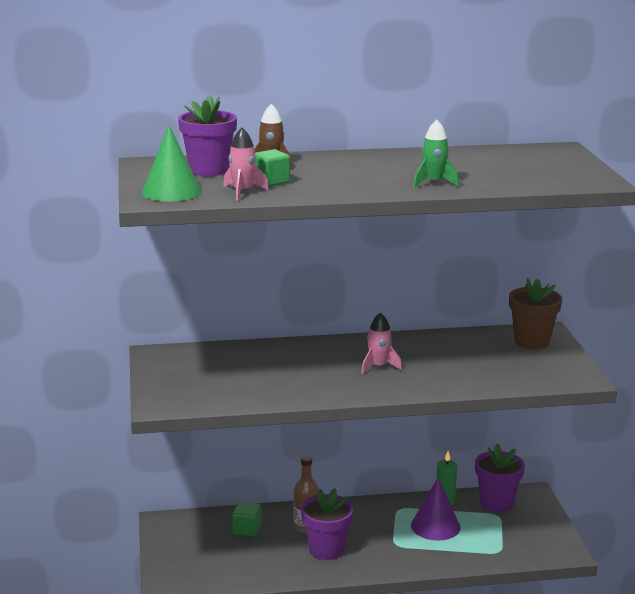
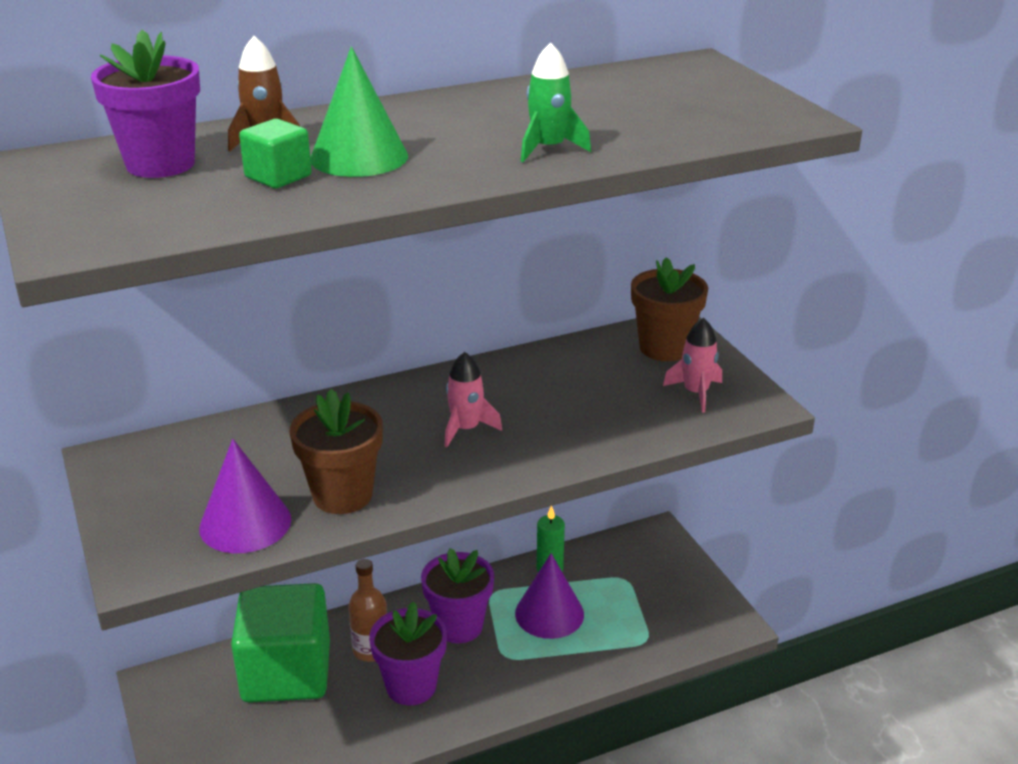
camera: 15 degrees left, 10 degrees up
(171, 191) = (105, 220): green cone -> green cone (359, 157)
(226, 393) = (245, 523): none -> purple cone
(243, 192) = (237, 205): pink rocket -> pink rocket (696, 393)
(247, 529) = (286, 672): green cube -> green cube, size x2.30
(288, 388) = (342, 495): none -> brown flower pot
(496, 503) = (617, 558): purple flower pot -> purple flower pot (459, 626)

